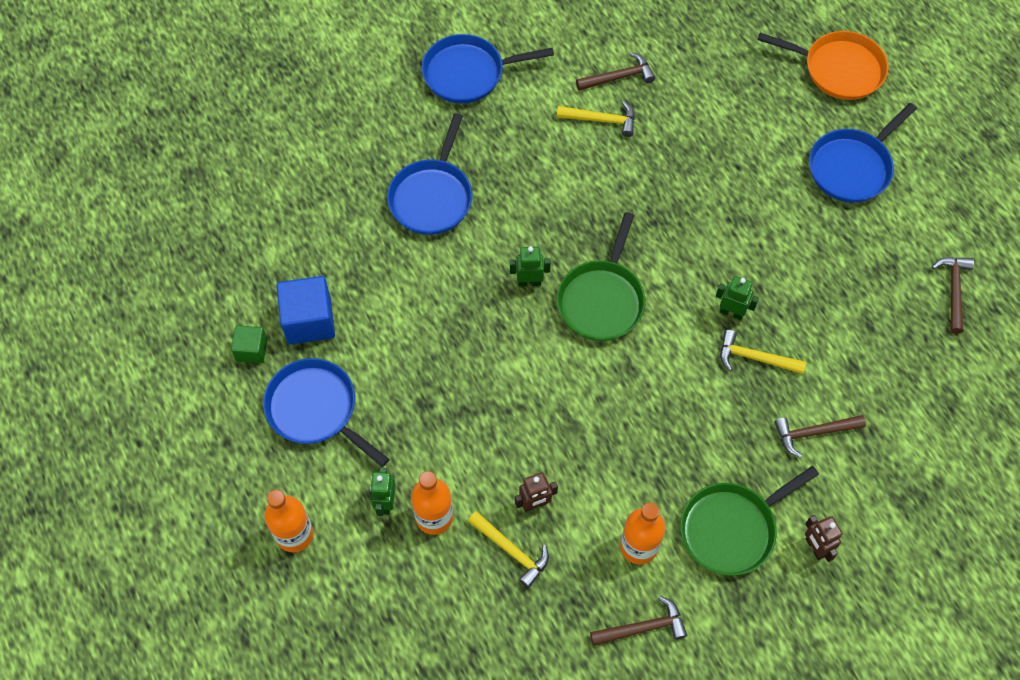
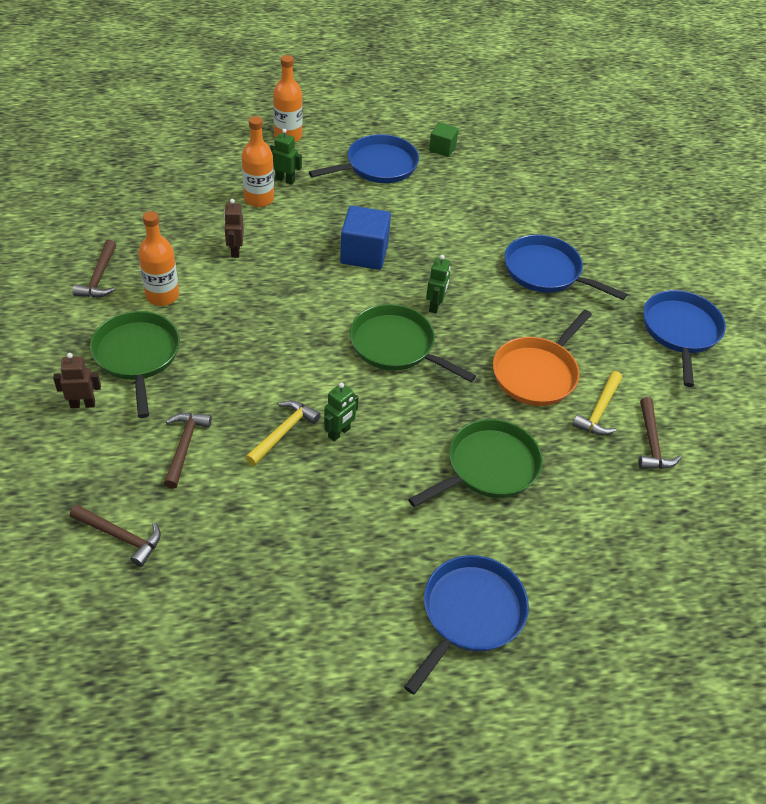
camera: 105 degrees right, 15 degrees down
(309, 321) = (454, 179): blue cube -> blue cube (364, 253)
(511, 550) = (207, 228): yellow hammer -> none
(707, 188) = (488, 467): none -> green pan
(839, 69) = (618, 664): orange pan -> orange pan (537, 373)
(852, 167) = (470, 614): blue pan -> blue pan turned 60 degrees clockwise
(953, 291) = (268, 644): brown hammer -> brown hammer (120, 536)

